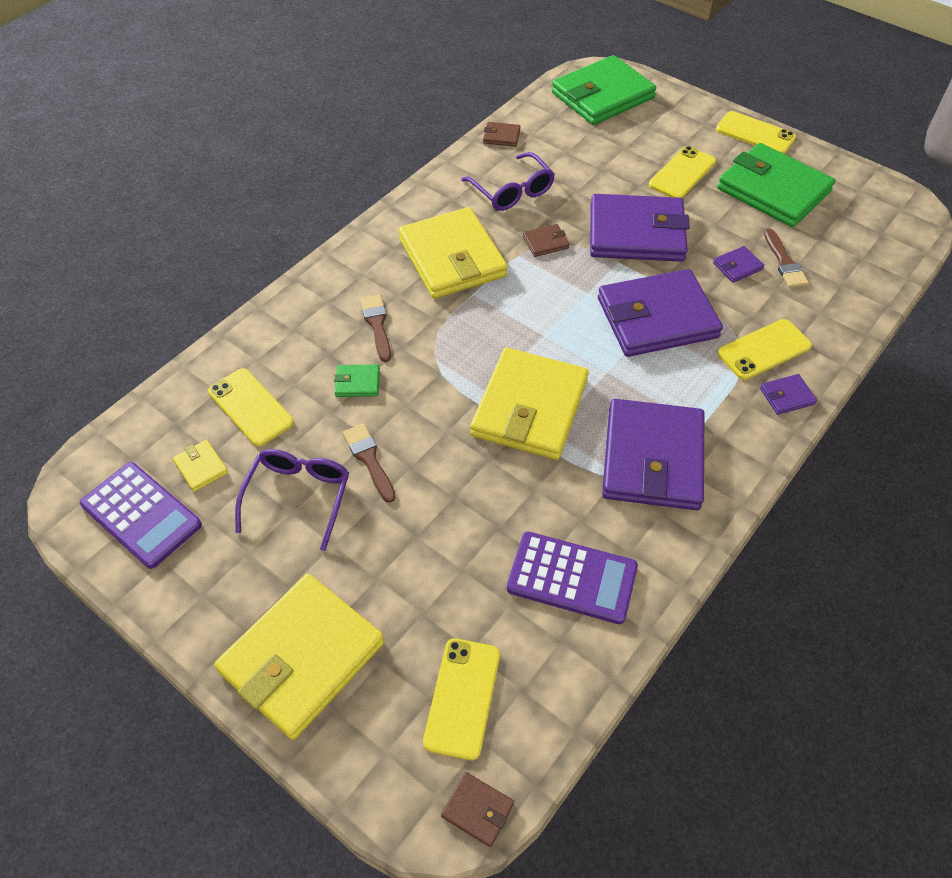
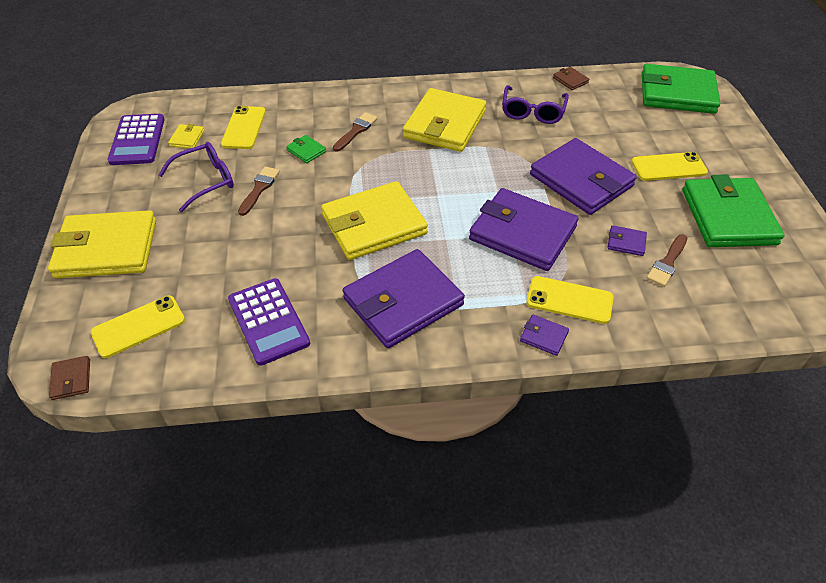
camera: 45 degrees right, 5 degrees down
(545, 242) = (512, 150): brown wallet -> none
(755, 133) = (768, 176): yellow phone -> none

